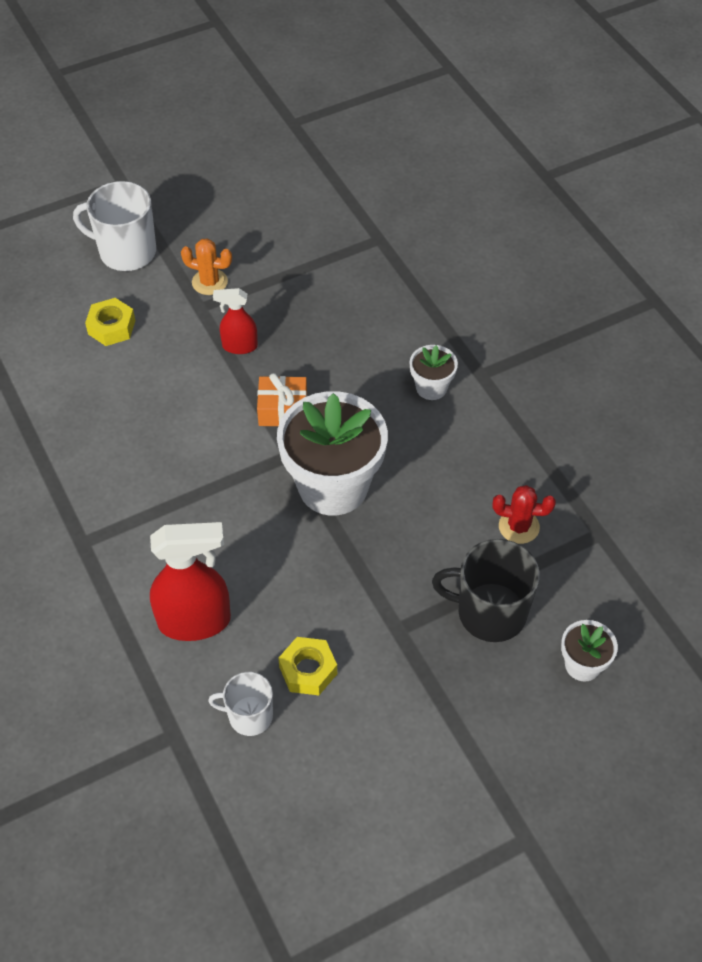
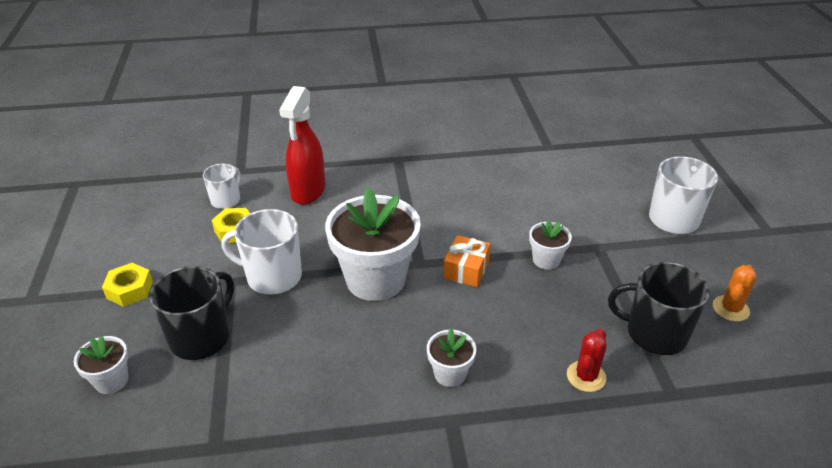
camera: 110 degrees right, 15 degrees down
(111, 327) = (588, 198): yellow nut -> yellow nut (130, 290)
(209, 282) = (628, 258): orange cactus -> orange cactus (730, 308)
(239, 346) = (546, 260): red spray bottle -> white flower pot
(312, 254) = (655, 333): none -> black mug
(371, 588) = (272, 277): none -> white mug
(519, 527) = (263, 386): red cactus -> red cactus (586, 376)

